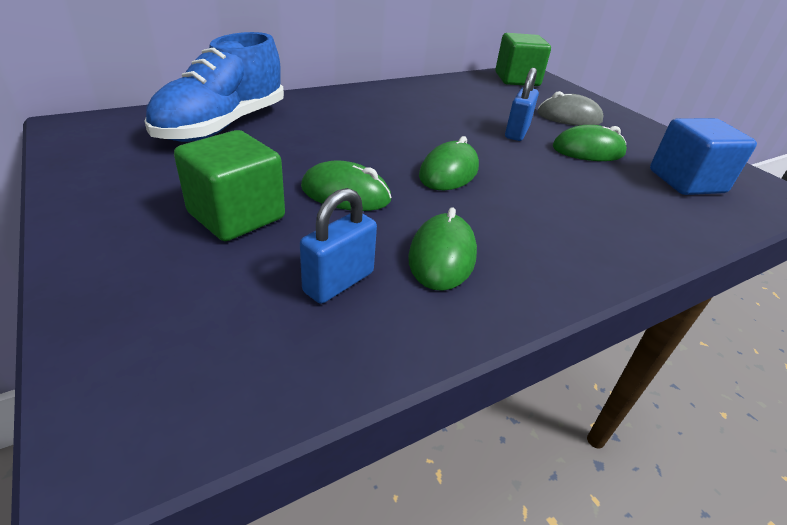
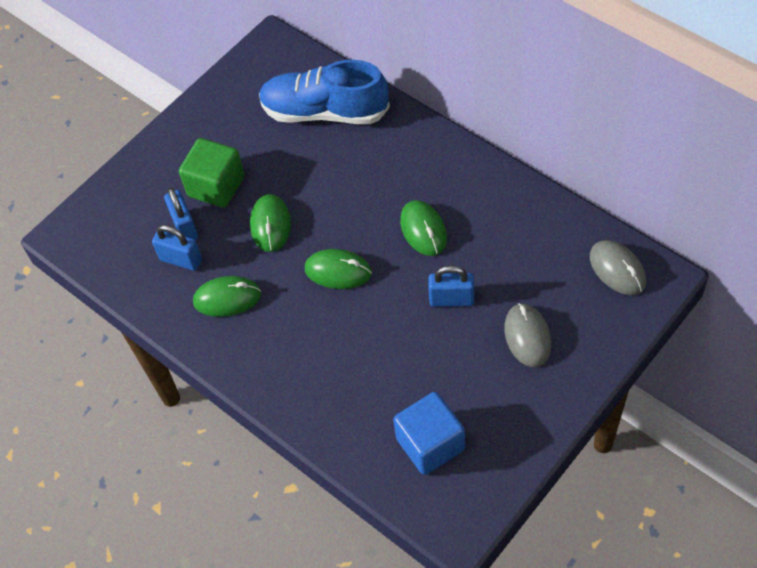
camera: 80 degrees right, 20 degrees up
(278, 262) = (185, 227): none -> blue padlock
(517, 79) = (617, 269): green cube -> grey mouse
(588, 151) = (448, 361): green mouse -> green mouse (423, 230)

